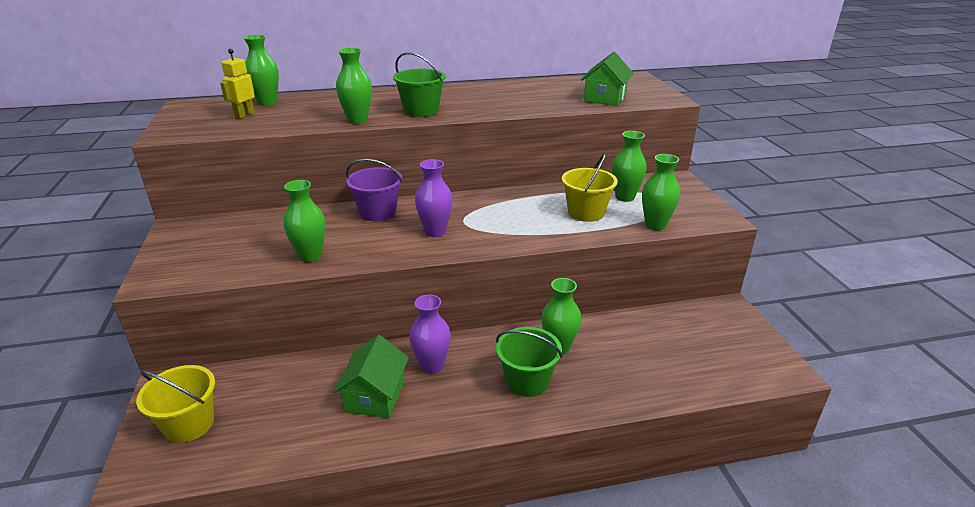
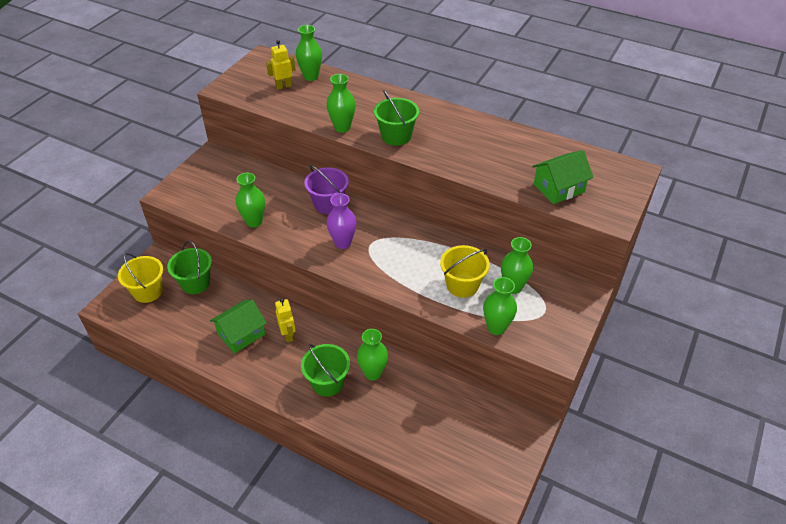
camera: 40 degrees right, 15 degrees up
(253, 381) = (195, 283): none -> green bucket
(432, 366) = (288, 335): purple vase -> yellow robot

